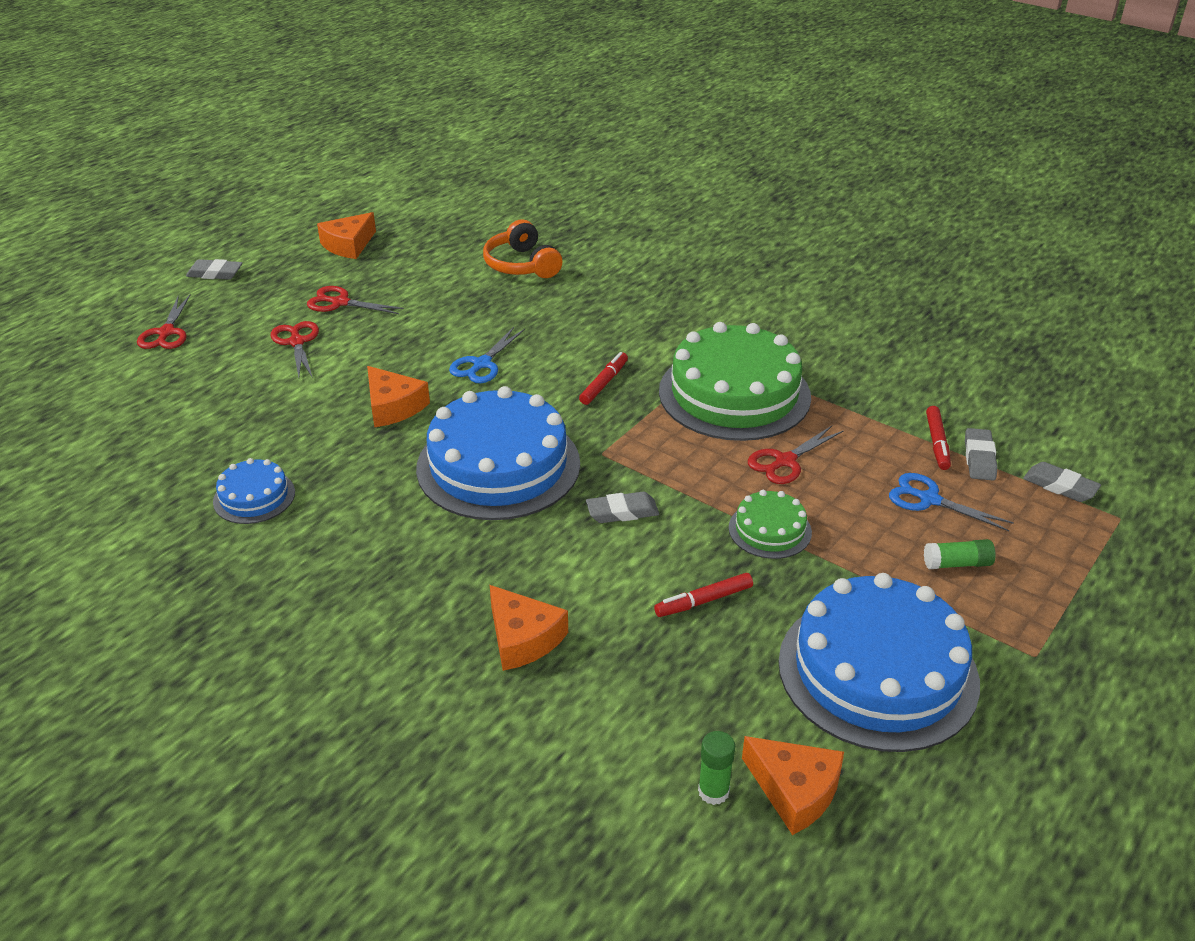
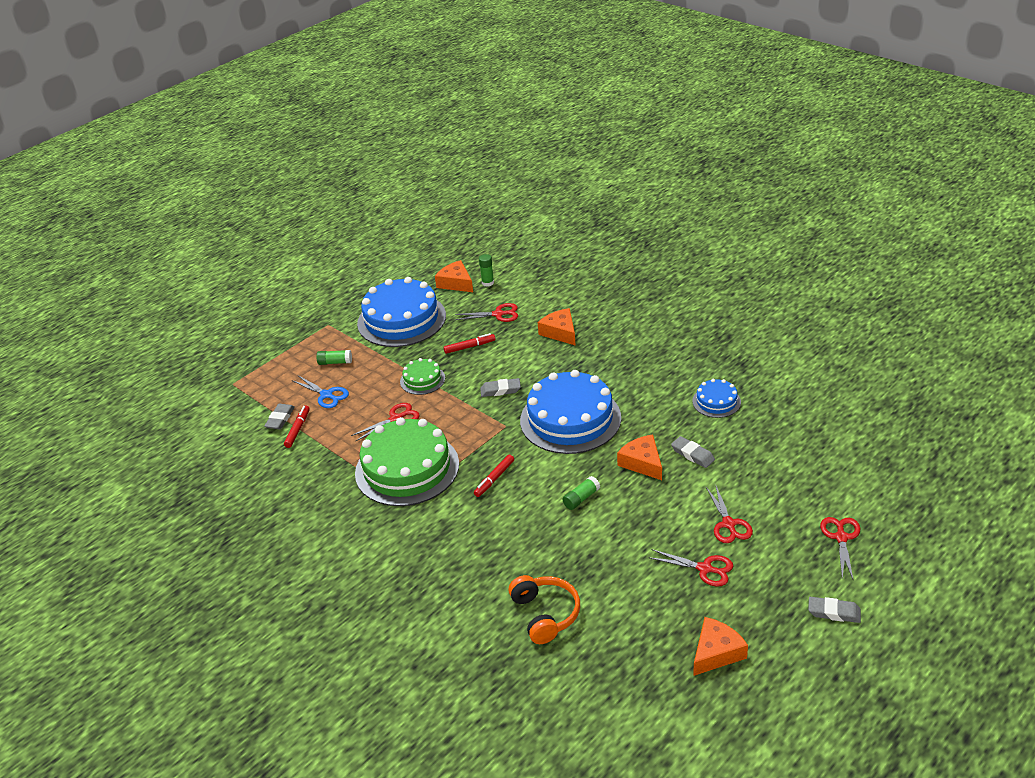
camera: 170 degrees left, 0 degrees up
(482, 364) = (581, 498): blue scissors -> green glue stick
(664, 687) = (498, 314): none -> red scissors
(1060, 486) = (248, 401): grey eraser -> grey eraser (692, 455)

